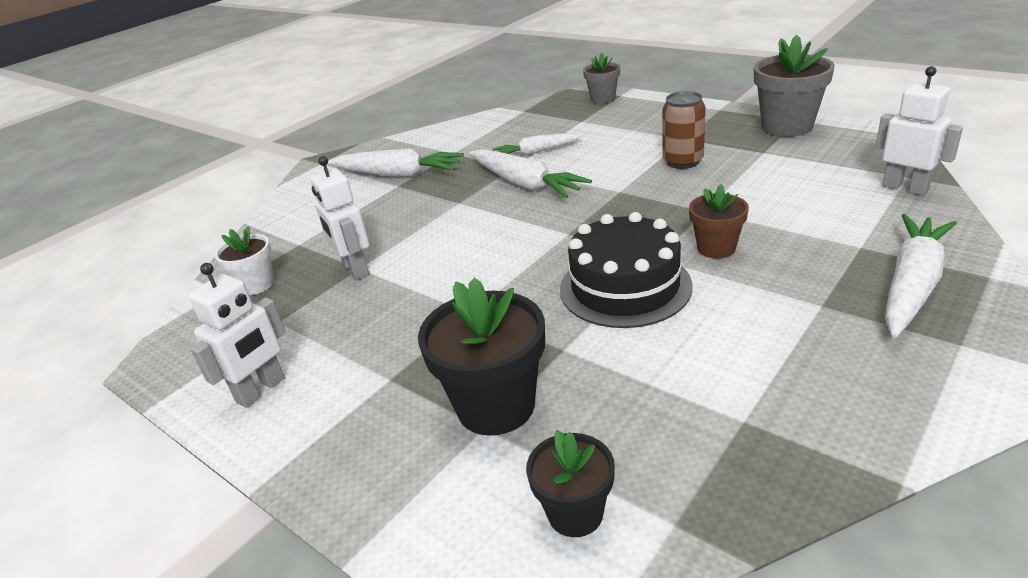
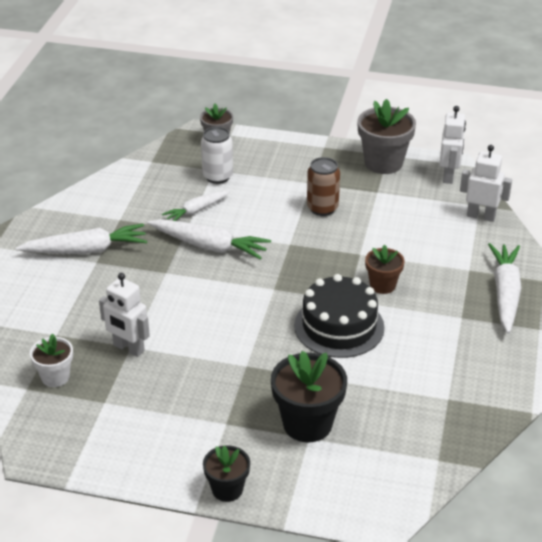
camera: 30 degrees left, 5 degrees up
(261, 390) = (141, 452): white robot -> white robot (448, 176)
(575, 513) = (388, 468): black flower pot -> black flower pot (227, 489)
(581, 126) = (217, 176): none -> white can

